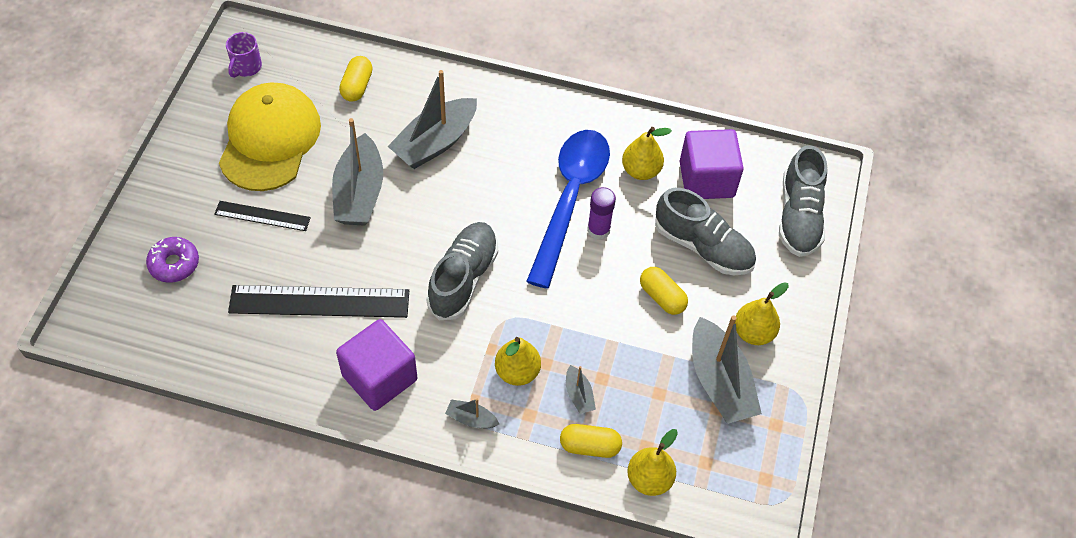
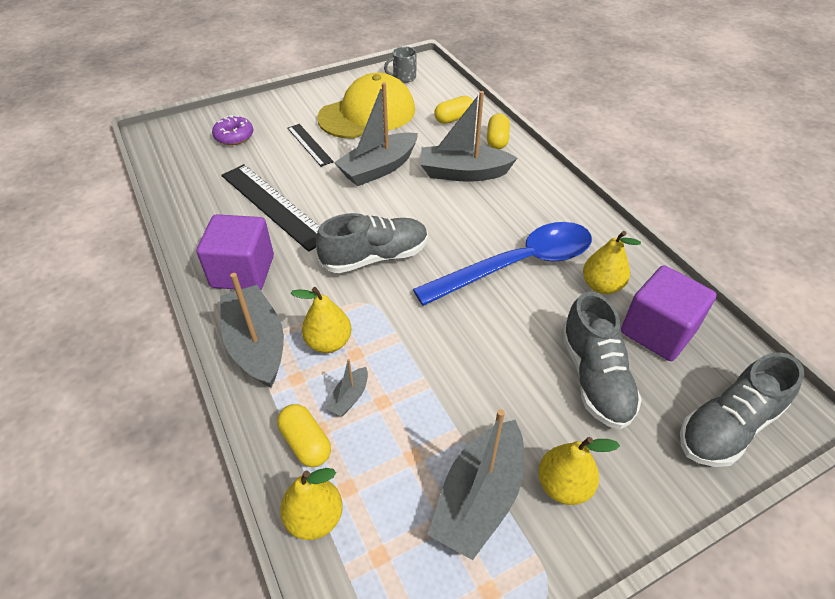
camera: 50 degrees right, 10 degrees down
(246, 67) = (403, 77): purple mug -> grey mug
(471, 419) = (257, 345): grey boat -> grey boat, size x2.20
(598, 230) = (514, 299): purple glue stick -> none
(662, 297) = (509, 385): yellow capsule -> yellow capsule (497, 140)

